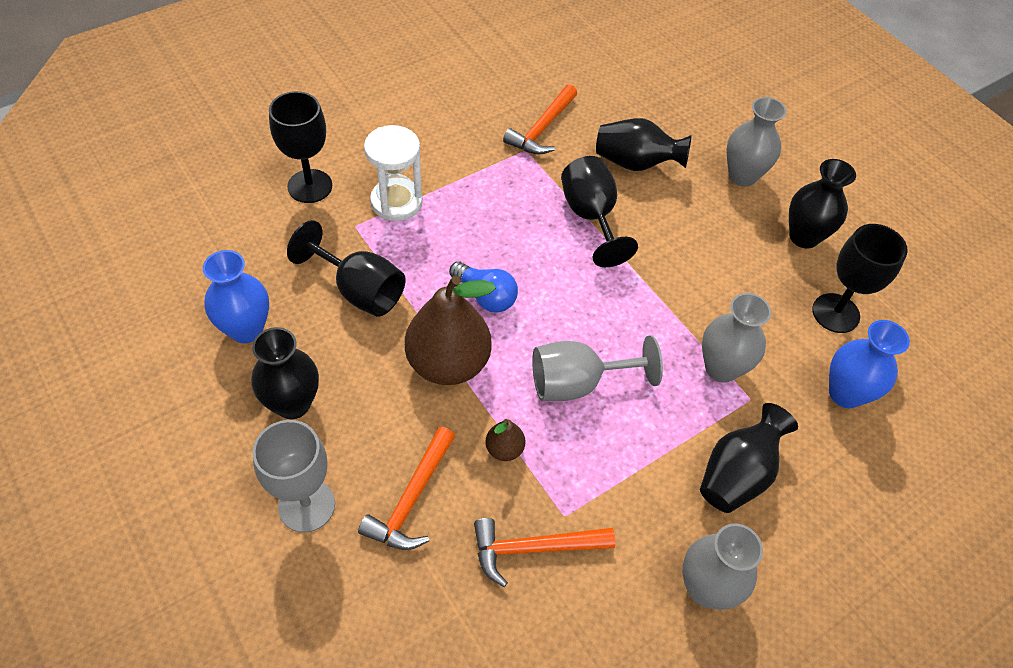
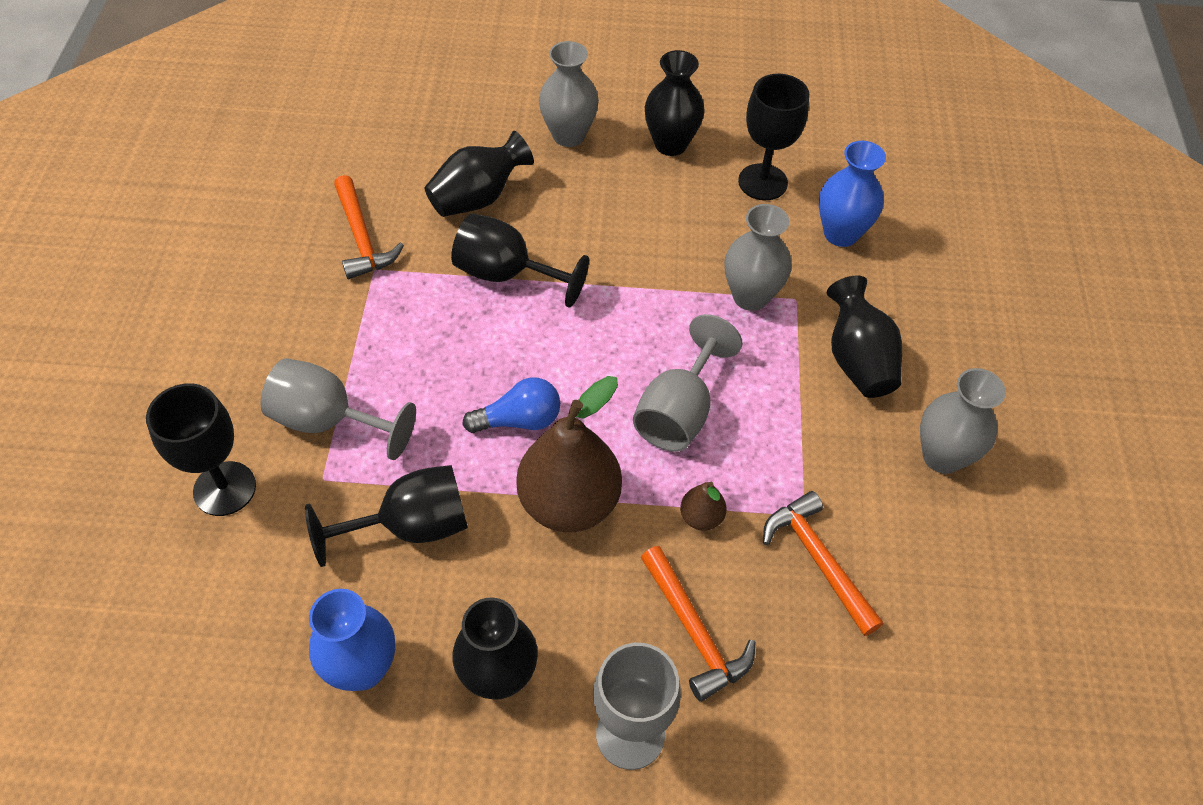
camera: 50 degrees left, 0 degrees up
(396, 202) = (328, 421): white hourglass -> grey goblet
(534, 548) = (818, 560): orange hammer -> orange hammer turned 120 degrees clockwise

